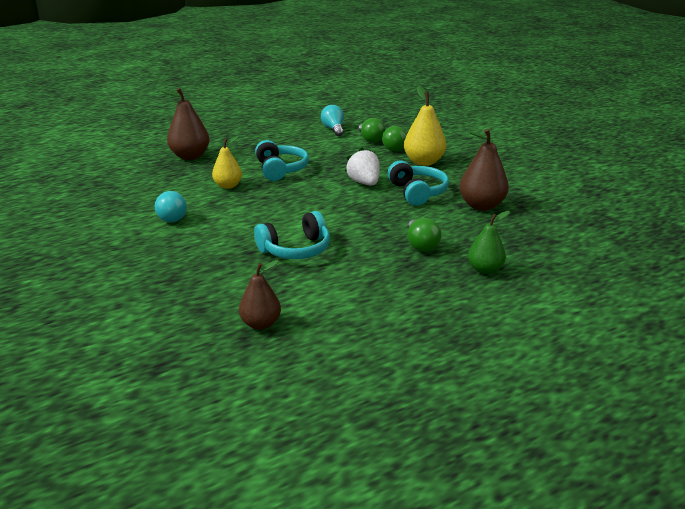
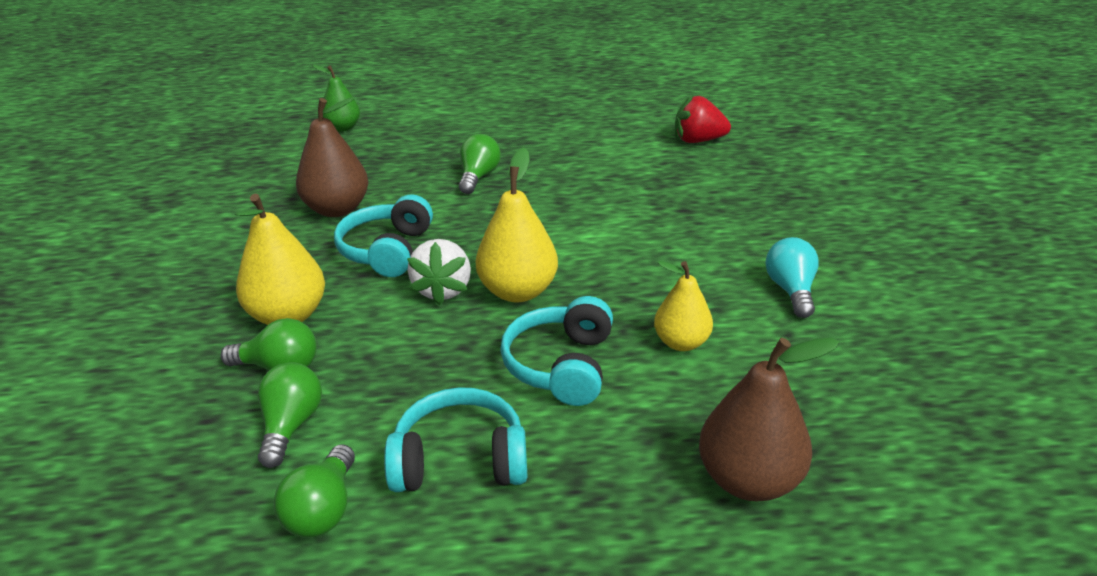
camera: 155 degrees left, 5 degrees up
(261, 324) = (698, 141): brown pear -> red strawberry
(295, 249) = (626, 201): turquoise headphones -> turquoise headphones (460, 460)
(324, 189) = (518, 291): none -> yellow pear
(333, 129) = (323, 510): turquoise light bulb -> green light bulb
(485, 270) = (447, 142): green pear -> green pear (343, 128)

